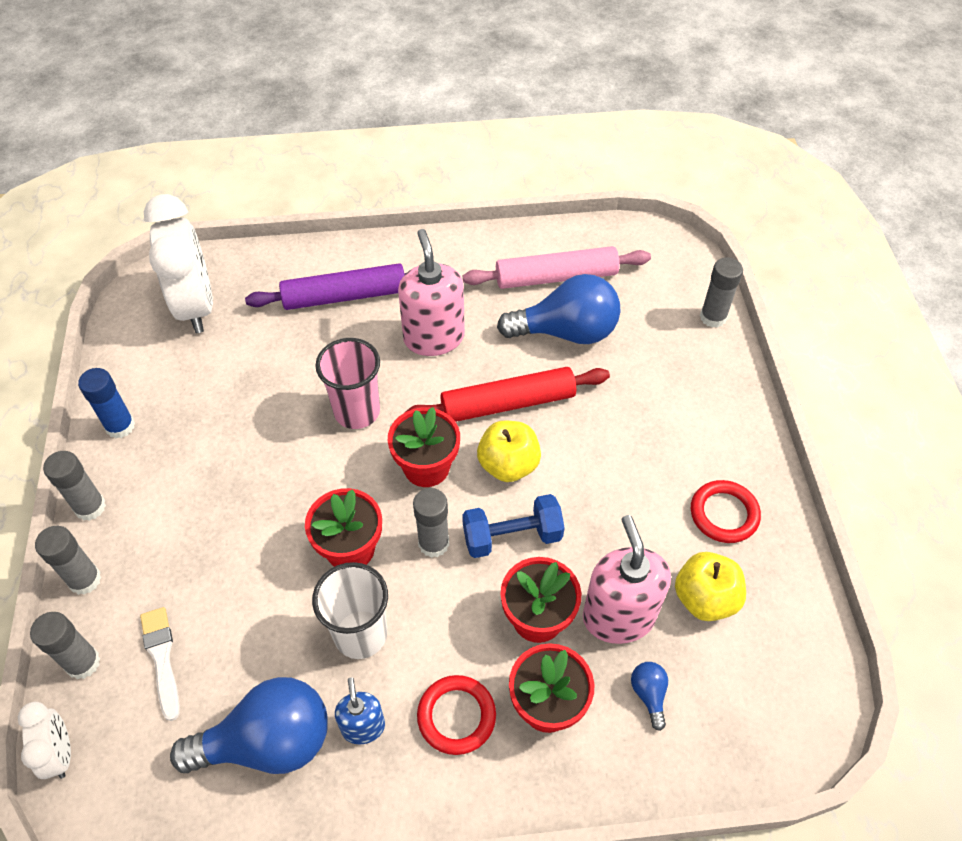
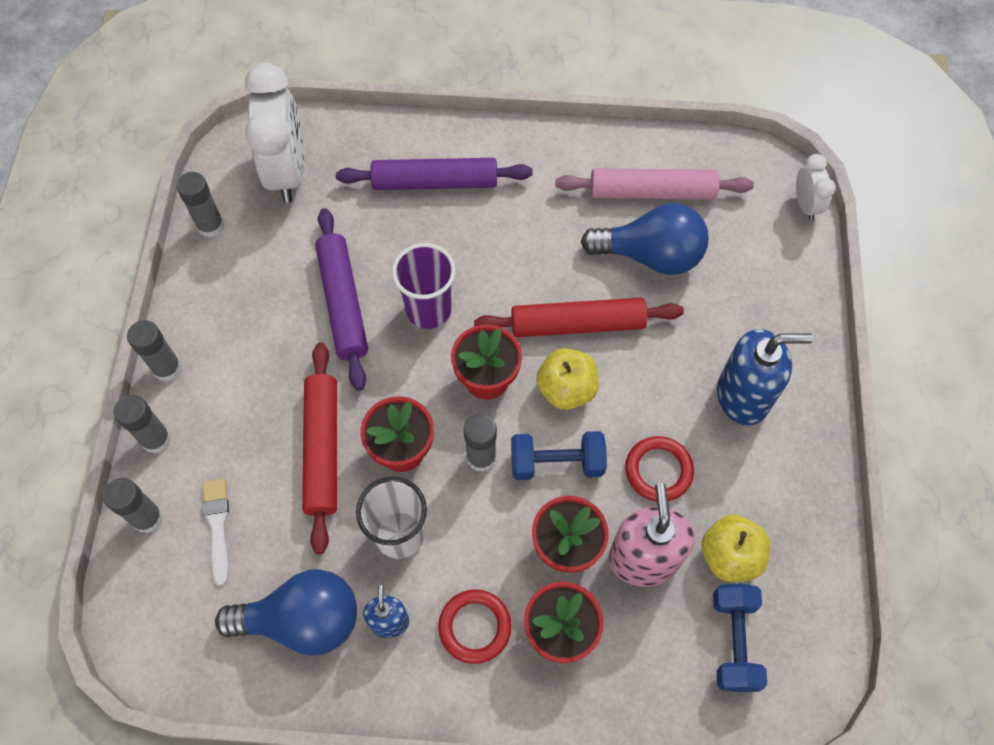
camera: 10 degrees right, 10 degrees up
(61, 753) = (121, 597): white clock -> white clock (805, 205)
(120, 426) = (202, 290): blue glue stick -> none
(266, 561) = (322, 449): none -> red rolling pin
(269, 418) = (343, 303): none -> purple rolling pin
(357, 411) = (428, 310): pink cup -> purple cup
(434, 338) = (516, 241): pink soap dispenser -> none
(649, 694) = (656, 638): blue light bulb -> none
(683, 445) = (743, 396): none -> blue soap dispenser
(713, 317) = (804, 262): grey glue stick -> grey glue stick (210, 226)
(724, 514) = (767, 474): red ring -> red ring (658, 470)
(728, 683) = (734, 641): none -> blue dumbbell

